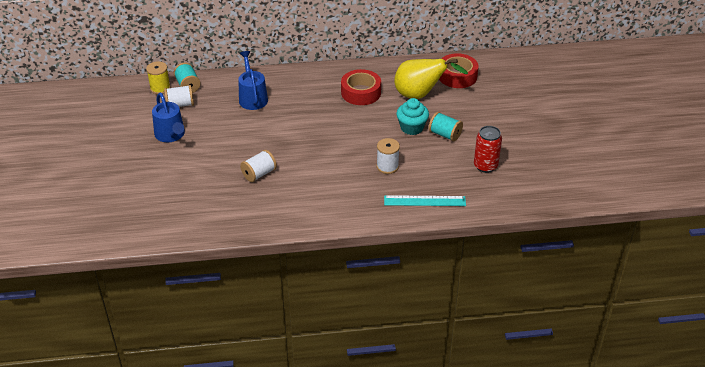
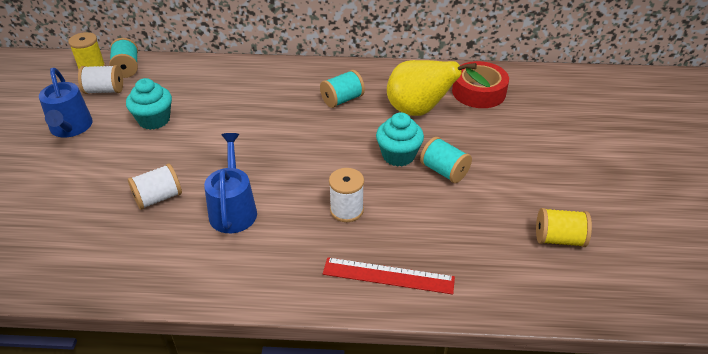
camera: 10 degrees right, 0 degrees up
(229, 122) = (154, 120): none -> turquoise cupcake
(252, 98) = (199, 91): blue watering can -> blue watering can (233, 210)
(361, 92) = (342, 100): red tape -> turquoise spool
(424, 201) = (388, 276): turquoise ruler -> red ruler
(485, 166) = (496, 228): red can -> none
(524, 167) = (559, 239): none -> yellow spool

